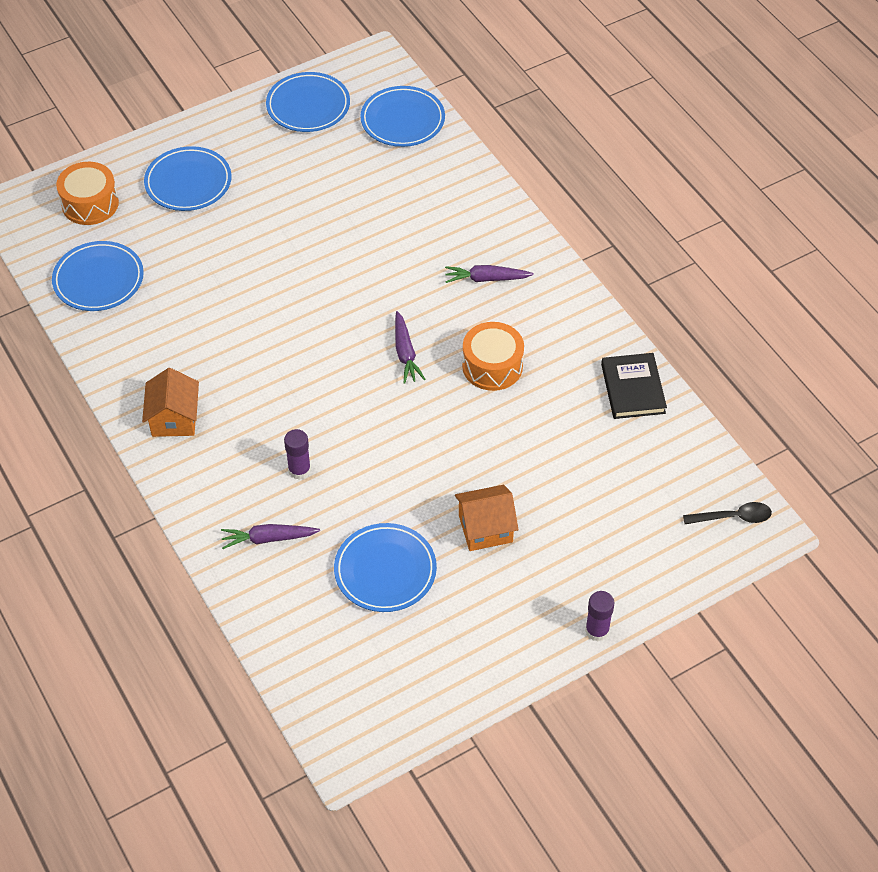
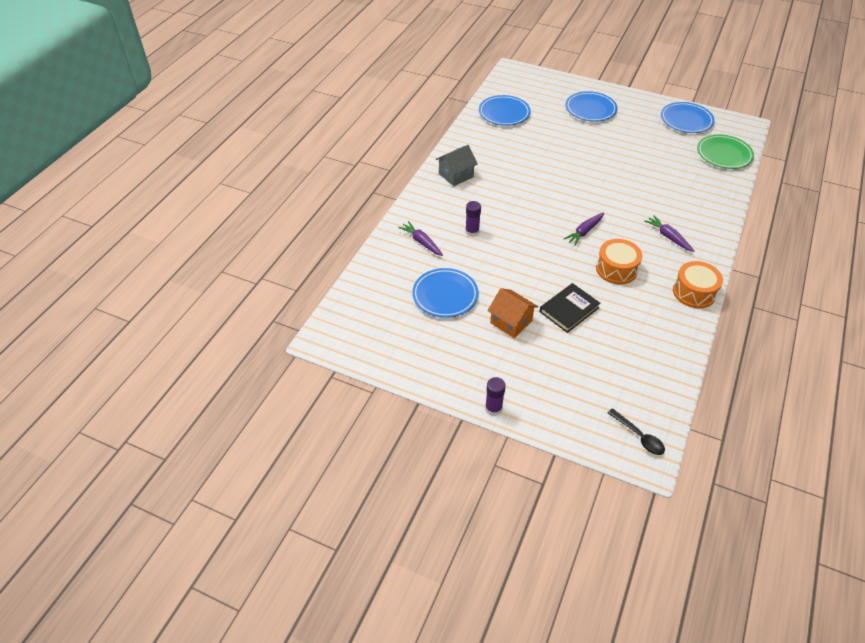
camera: 55 degrees right, 5 degrees down
(90, 204) = (541, 89): orange drum -> orange drum (694, 292)
(174, 418) = (456, 175): orange house -> grey house
(402, 120) = (724, 154): blue plate -> green plate
(633, 388) = (673, 337): black book -> black book (569, 310)

